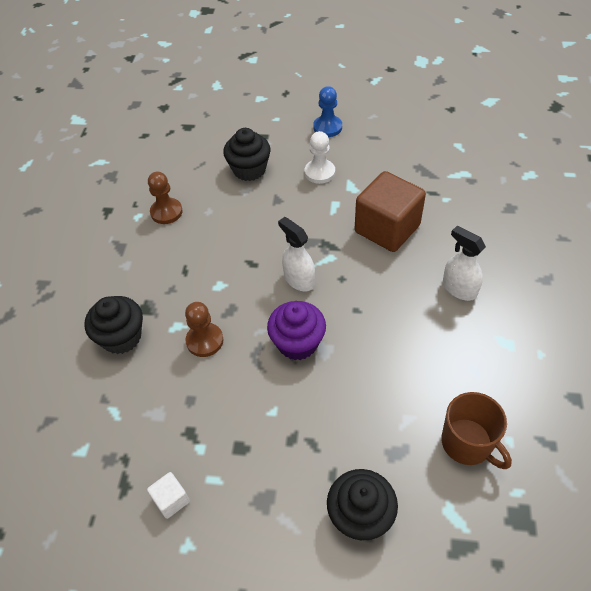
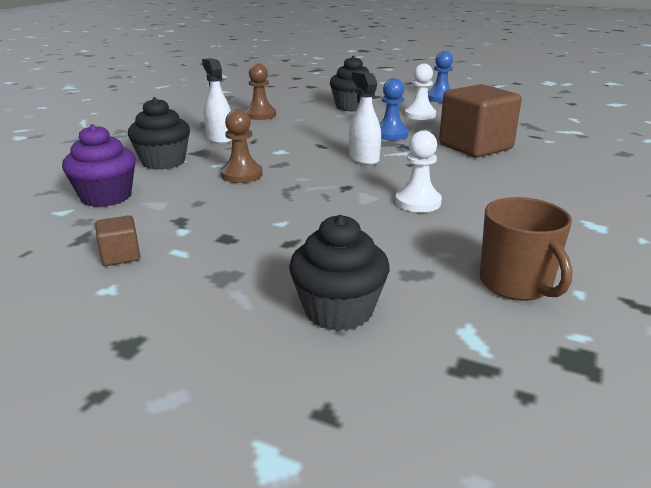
camera: 15 degrees right, 25 degrees down
(171, 500) = (121, 256): white cube -> brown cube
(297, 343) = (338, 189): purple cupcake -> purple cupcake (106, 197)
(306, 223) = (391, 134): none -> blue pawn
(368, 345) = (418, 202): none -> white pawn
(459, 288) = (545, 186): white spray bottle -> white spray bottle (219, 138)

